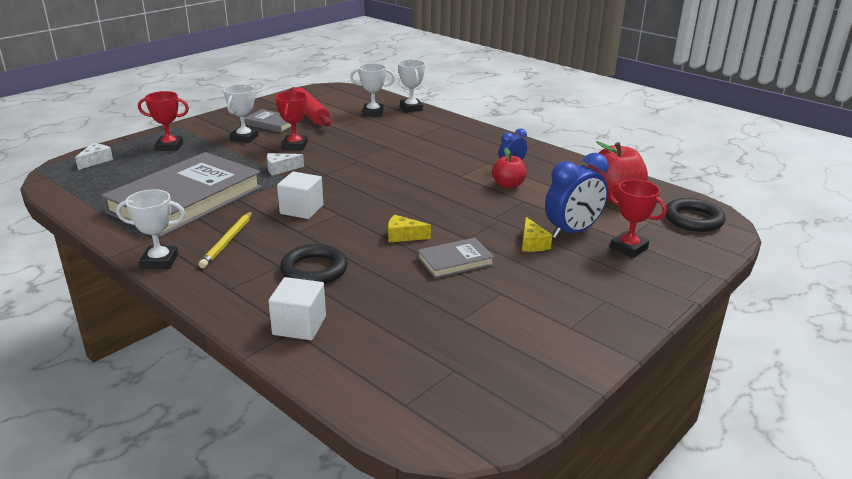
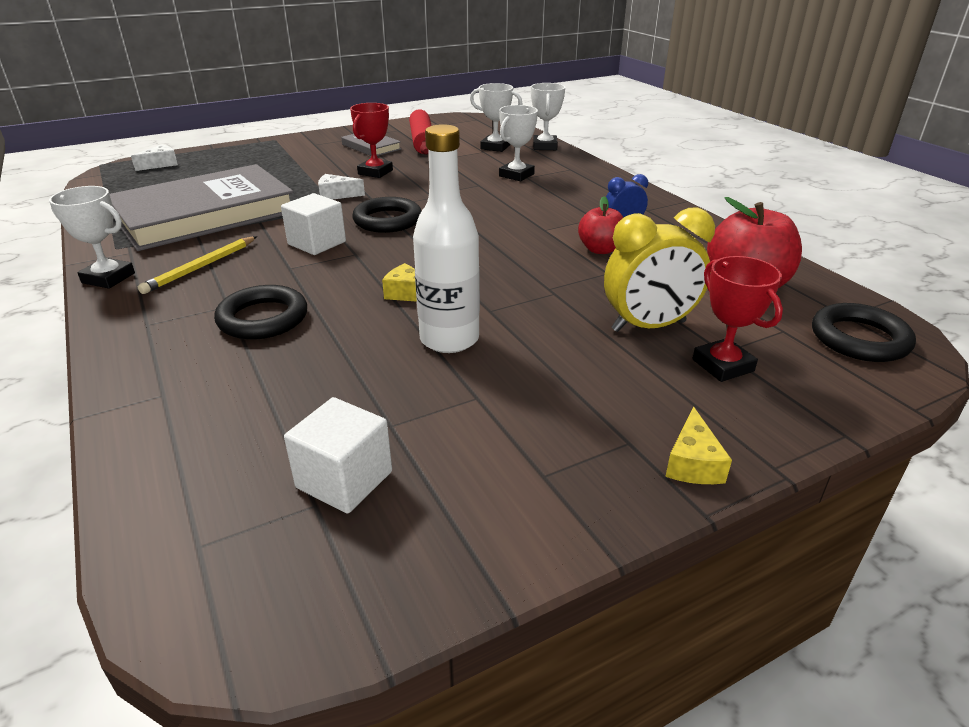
camera: 20 degrees right, 5 degrees up
(169, 146) = (245, 158): red trophy -> none
(244, 138) = (329, 158): white trophy -> white trophy (516, 175)
(299, 325) = (176, 389): white cube -> white cube (344, 479)
(340, 184) = (387, 220): none -> black ring
(455, 261) = (449, 339): grey book -> white bottle
(532, 243) = (577, 333): yellow cheese -> yellow cheese (693, 463)
(572, 232) = (649, 326): blue clock -> yellow clock

